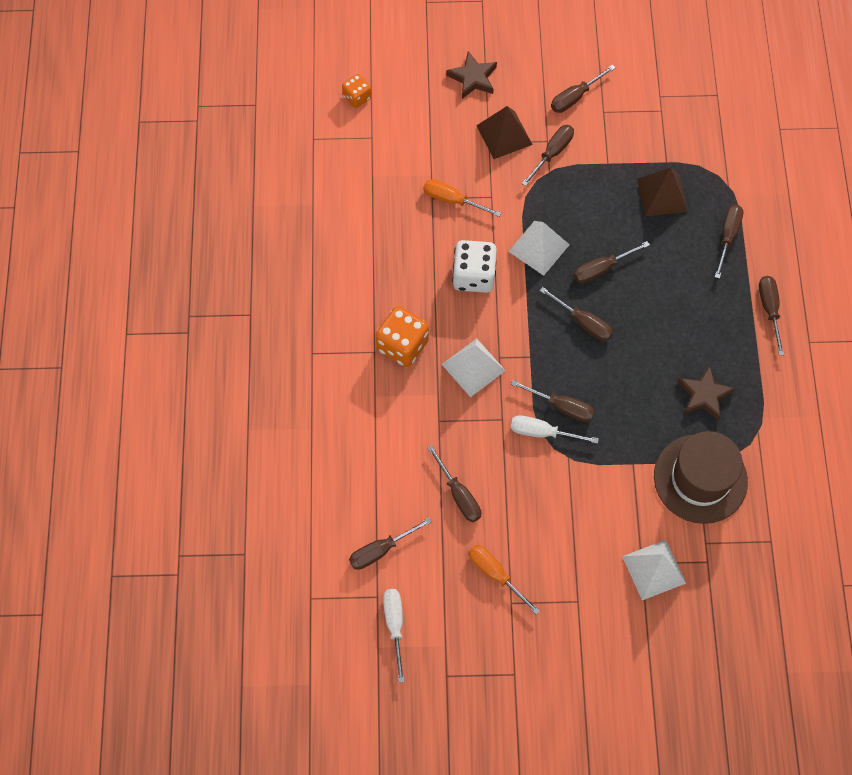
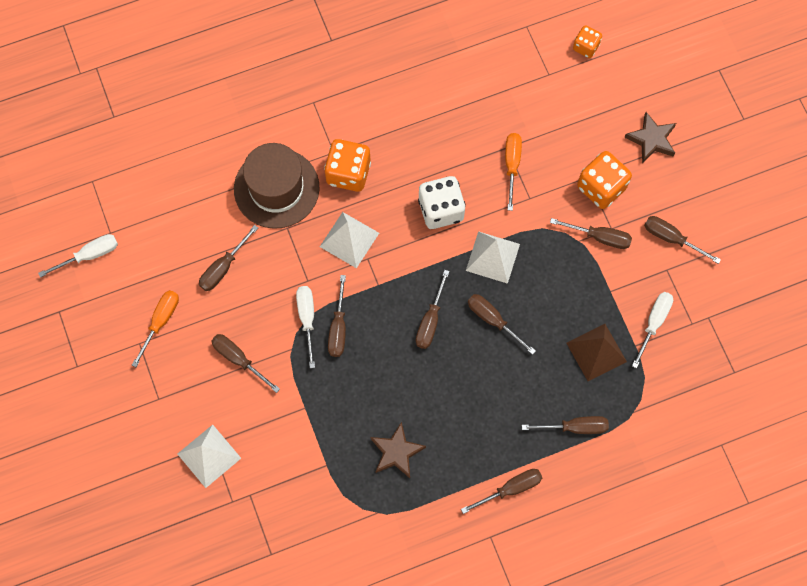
camera: 70 degrees right, 5 degrees up
(381, 550) = (152, 221): brown screwdriver -> brown screwdriver (239, 359)
(504, 135) = (601, 187): brown pyramid -> orange dice
(650, 140) = (654, 323): none -> white screwdriver
(700, 479) = (311, 472): brown hat -> brown hat (276, 188)

